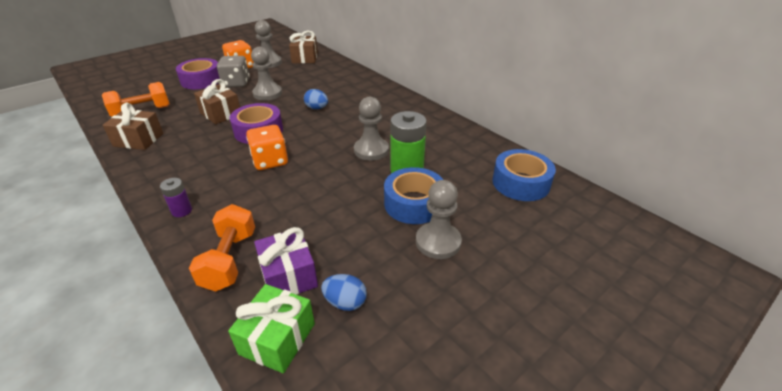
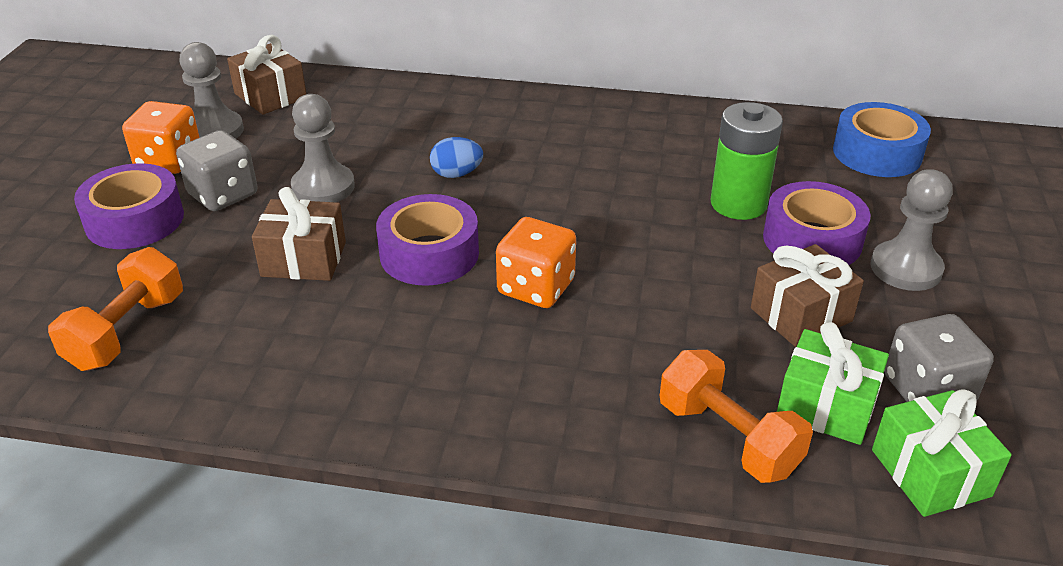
camera: 40 degrees left, 0 degrees up
(138, 140) = (233, 378): brown gift -> brown gift (801, 314)
(182, 211) = (542, 427): purple battery -> none
(289, 276) = (826, 406): purple gift -> green gift
(345, 302) = (927, 390): blue egg -> grey dice
(371, 150) = (648, 199): grey pawn -> none
(414, 203) = (812, 240): blue tape -> purple tape

